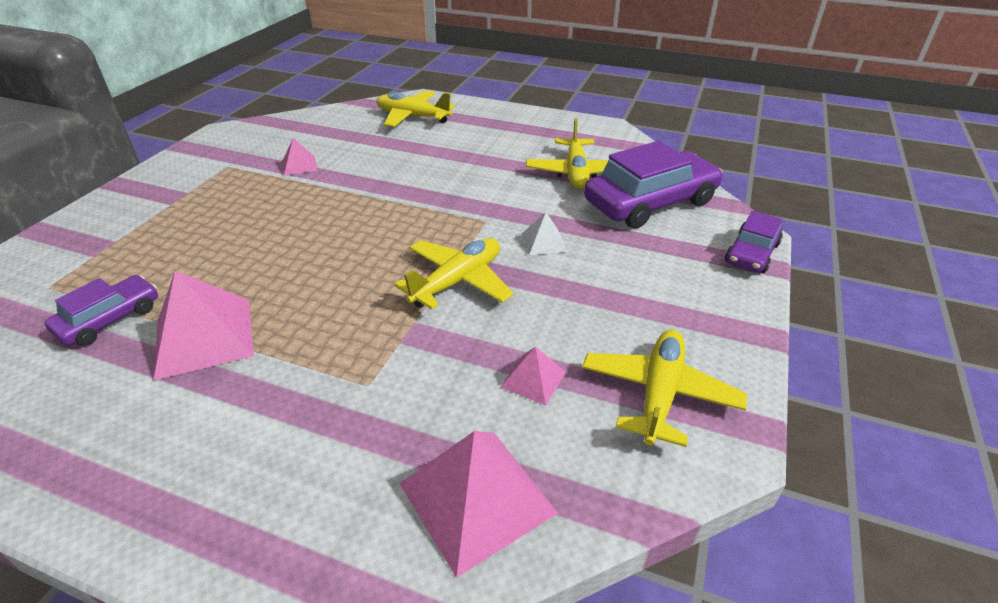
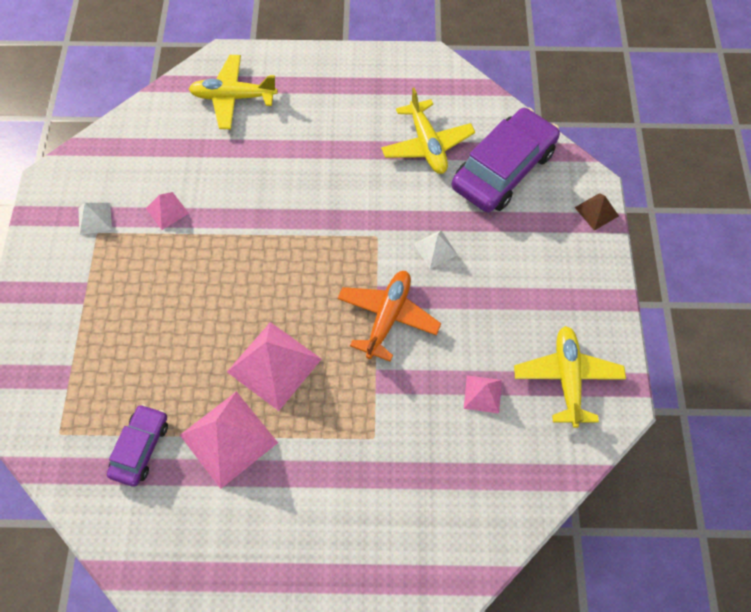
camera: 20 degrees left, 25 degrees up
(234, 158) = (95, 218): none -> white pyramid
(457, 281) = (388, 317): yellow plane -> orange plane
(477, 497) = (485, 497): pink pyramid -> pink pyramid (274, 365)
(751, 253) = (596, 211): purple car -> brown pyramid

